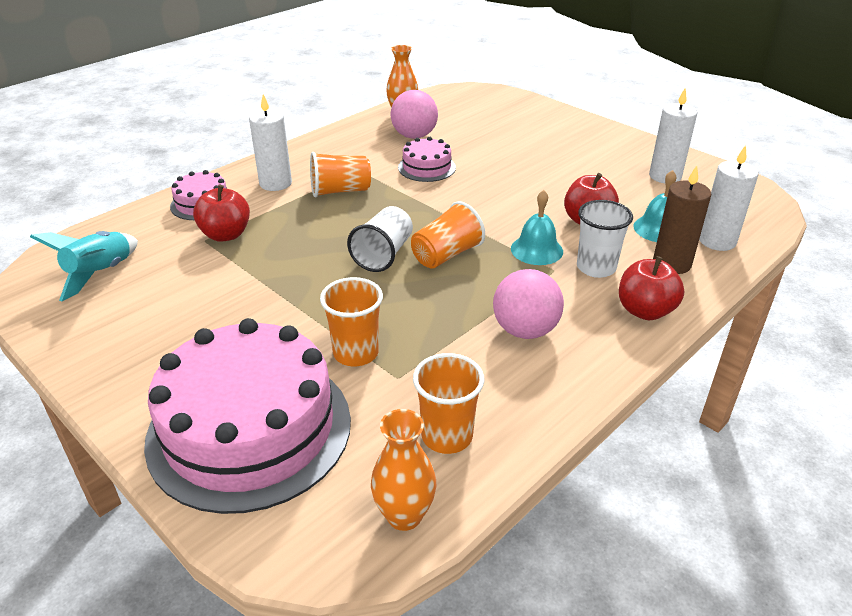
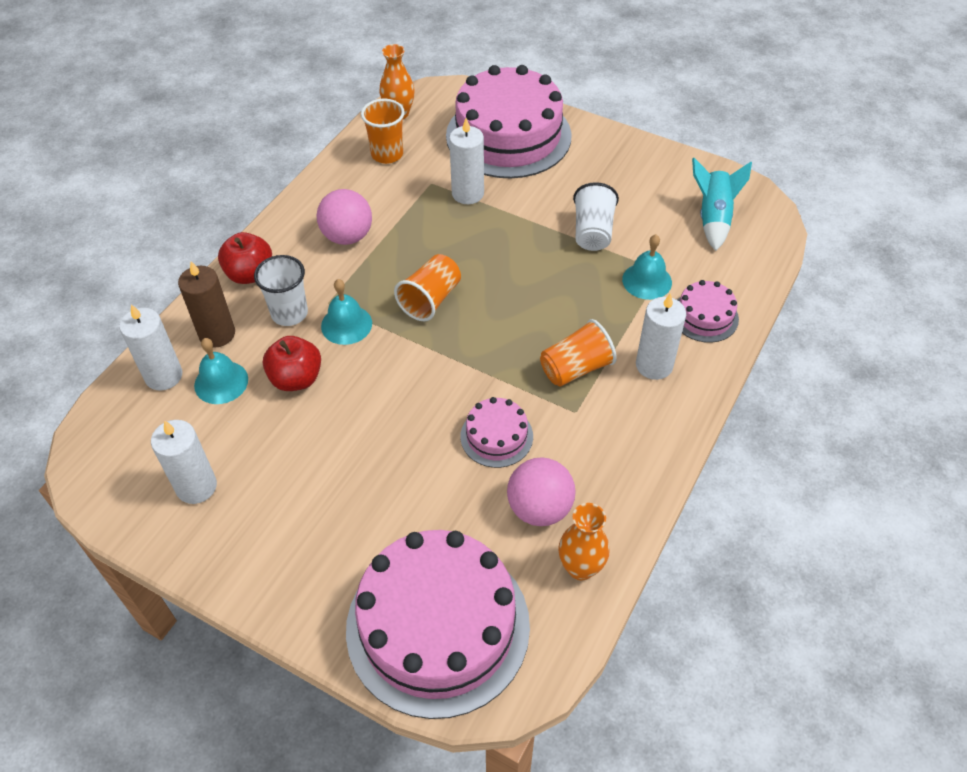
camera: 165 degrees right, 15 degrees up
(226, 235) = (647, 281): red apple -> turquoise bell
(356, 353) = (468, 193): orange cup -> white candle
(383, 254) = (488, 288): white cup -> white cup (593, 232)
(498, 109) = (438, 626): none -> pink cake

